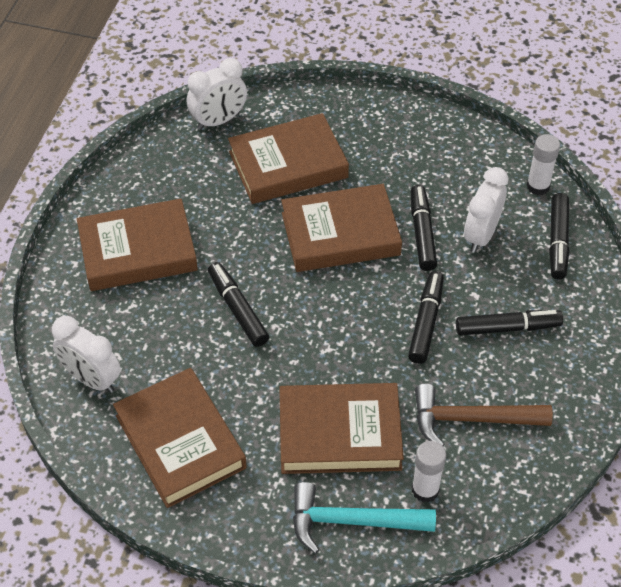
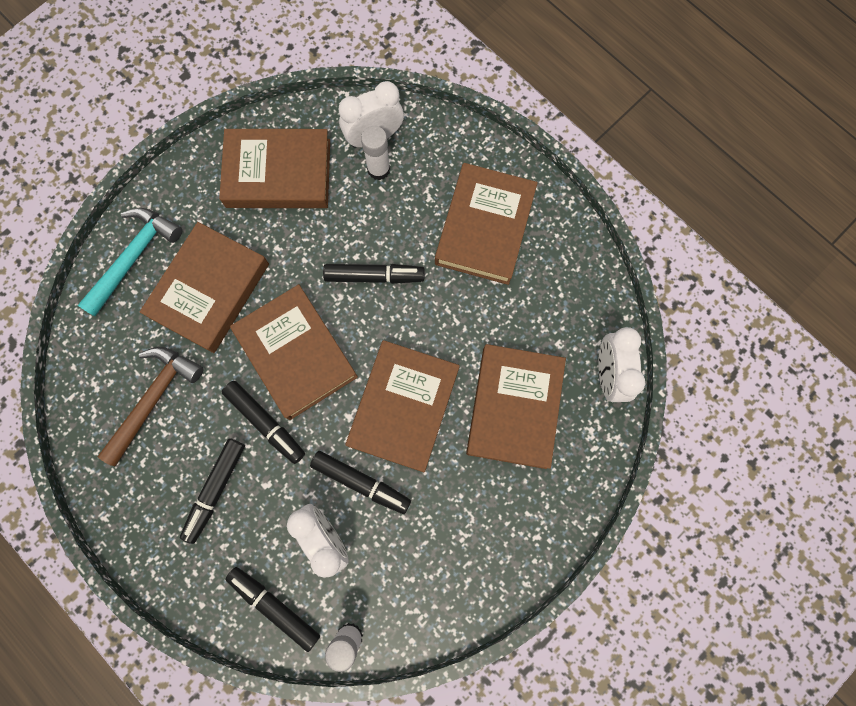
camera: 120 degrees right, 25 degrees up
(350, 331) = (296, 354): none -> brown book
(425, 490) = (122, 324): white glue stick -> white glue stick (378, 169)

